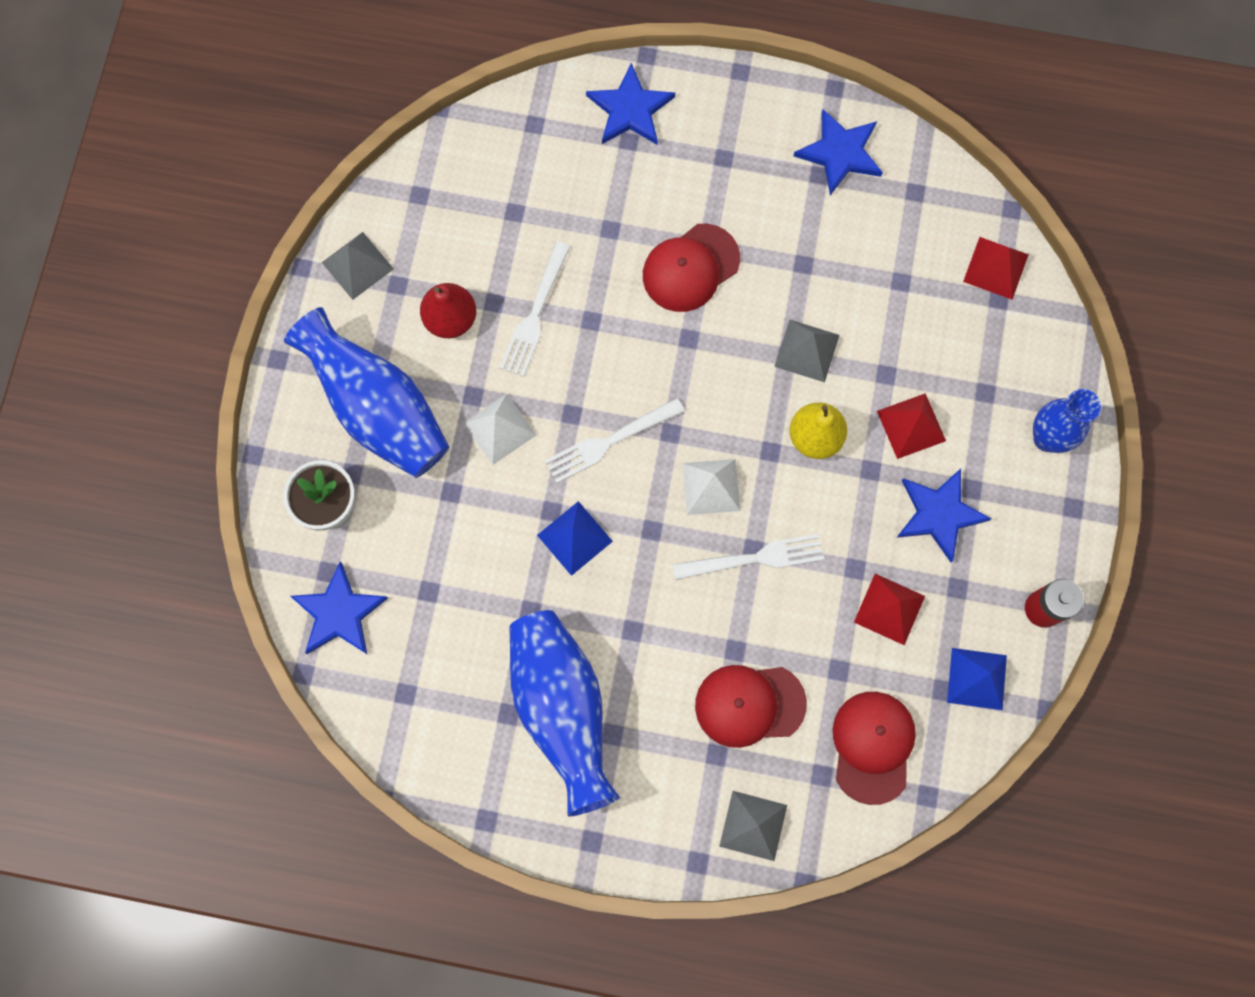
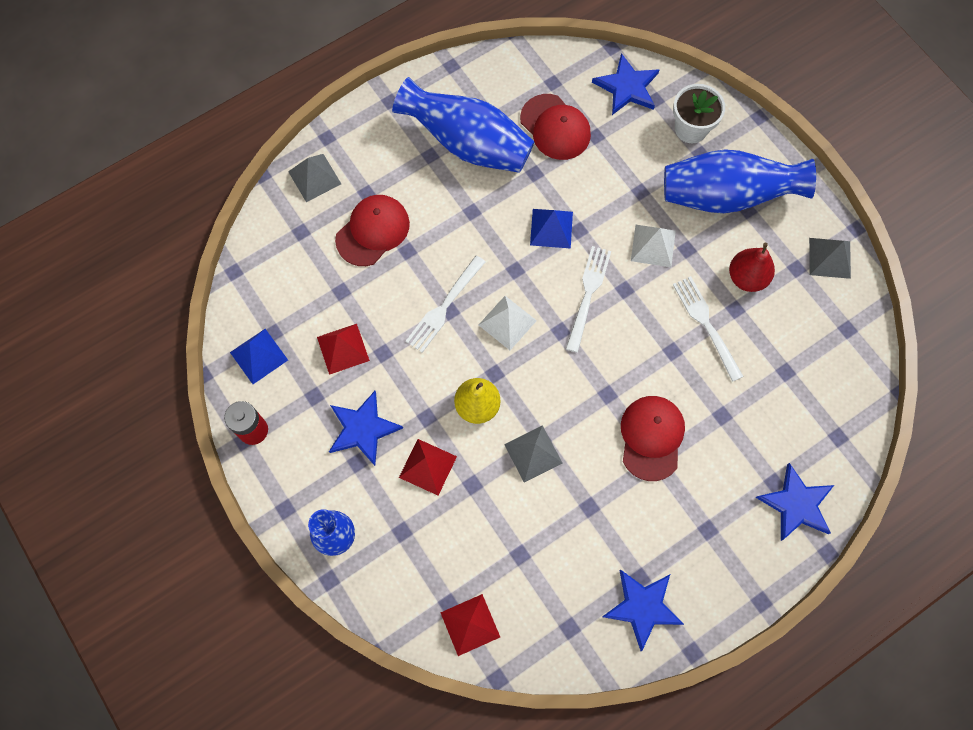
camera: 135 degrees right, 5 degrees down
(872, 746) = (286, 269): red cap -> red cap (555, 127)

